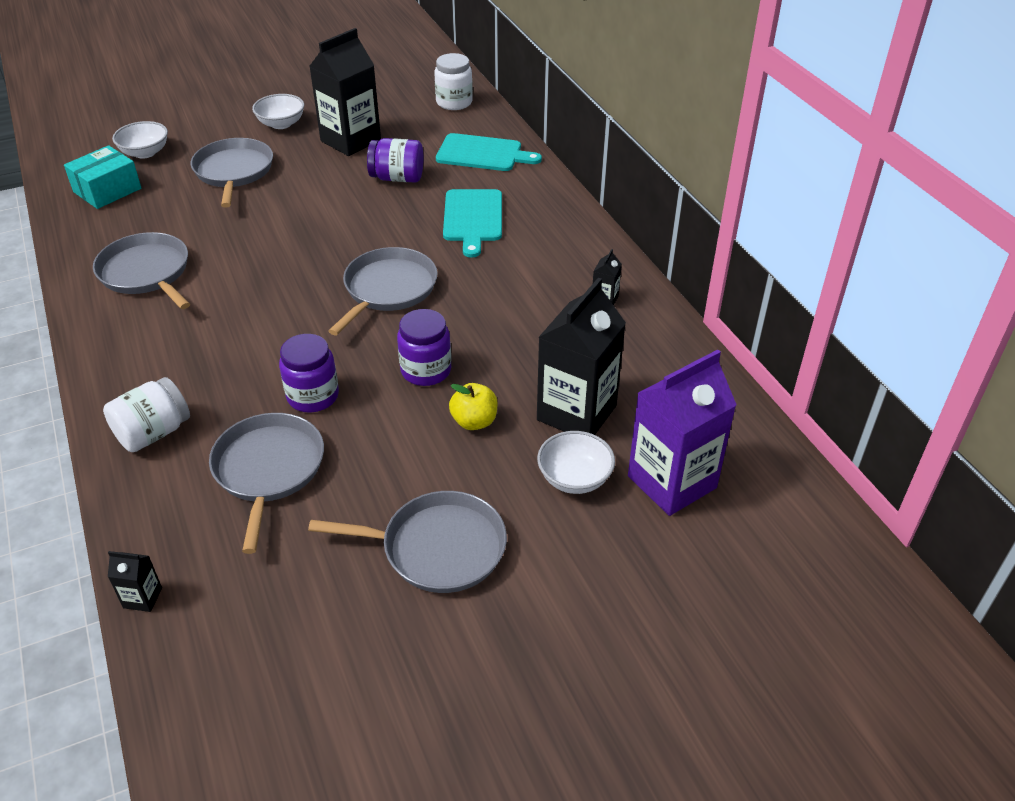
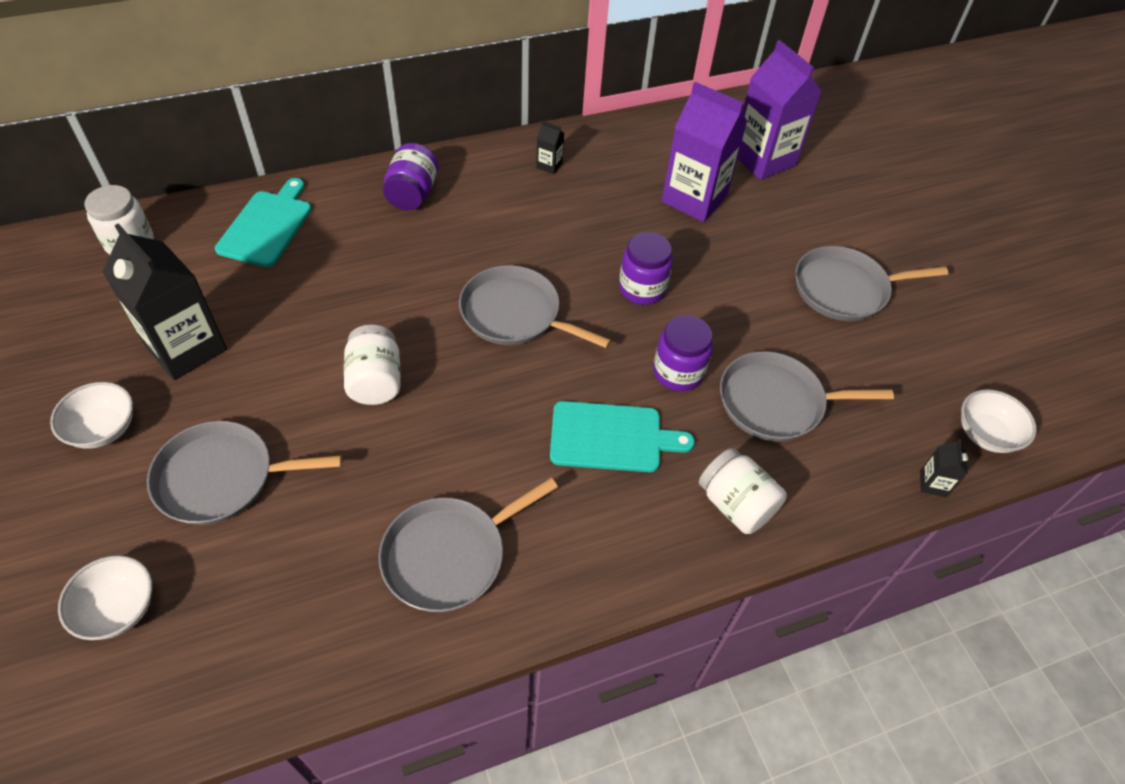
camera: 90 degrees left, 10 degrees up
(107, 190) = (220, 646): turquoise box -> none
(314, 223) = (375, 381): none -> white jar
(397, 178) = (296, 302): purple jar -> purple jar (412, 194)
(437, 548) = (845, 289): grey pan -> grey pan turned 105 degrees counterclockwise
(473, 218) = (399, 242): turquoise cutting board -> turquoise cutting board (611, 437)
(474, 421) = (707, 260): yellow apple -> none
(574, 478) = (765, 208): white bowl -> white bowl (986, 434)
(576, 413) = (694, 199): black carton -> purple carton

